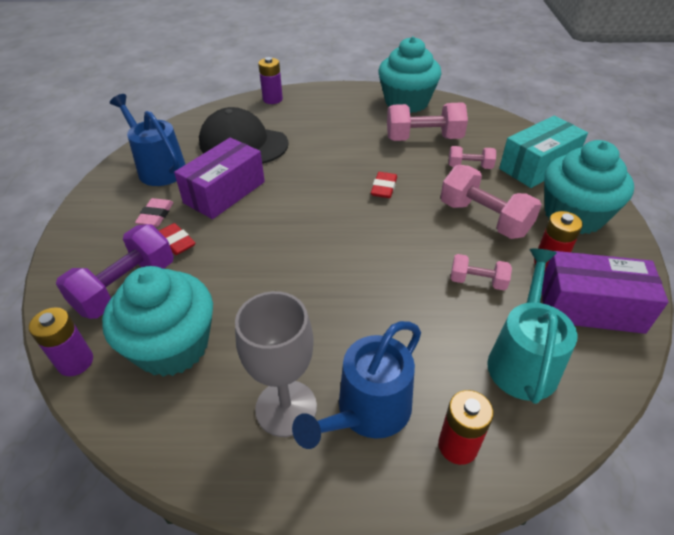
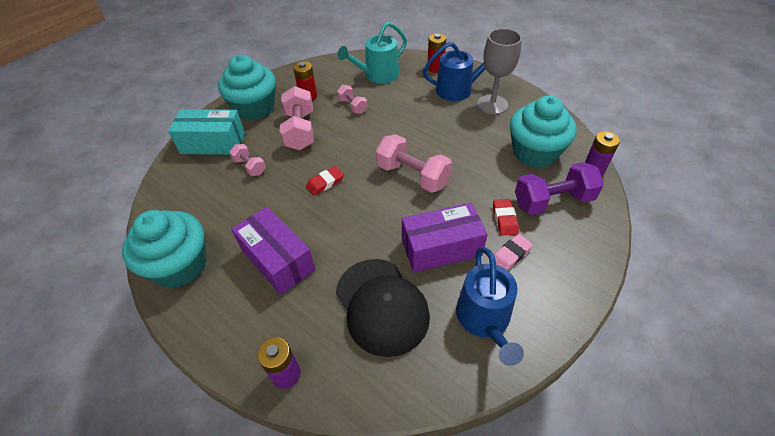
camera: 140 degrees left, 5 degrees up
(423, 138) = (237, 210): pink dumbbell -> pink dumbbell (412, 176)
(590, 307) = (322, 75): purple box -> purple box (278, 260)

